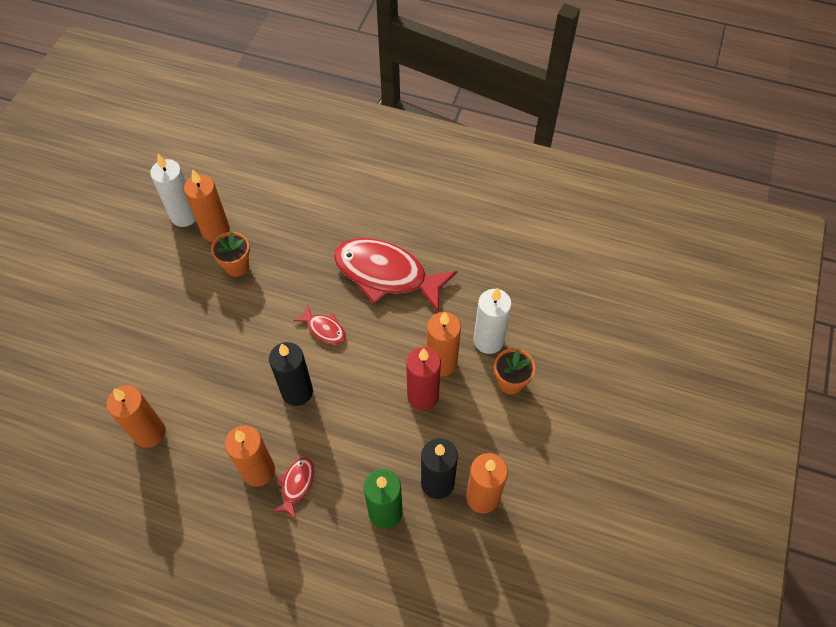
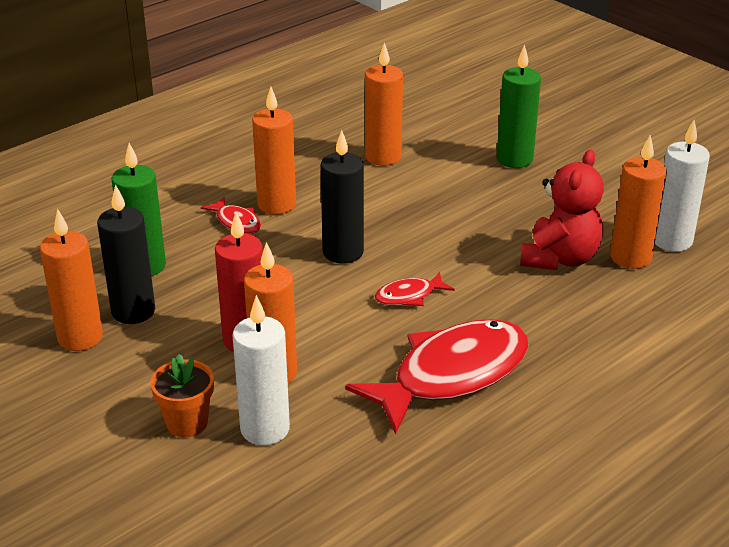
camera: 120 degrees right, 25 degrees down
(113, 341) = (514, 159): none -> green candle
(236, 266) = (560, 258): orange flower pot -> red teddy bear

